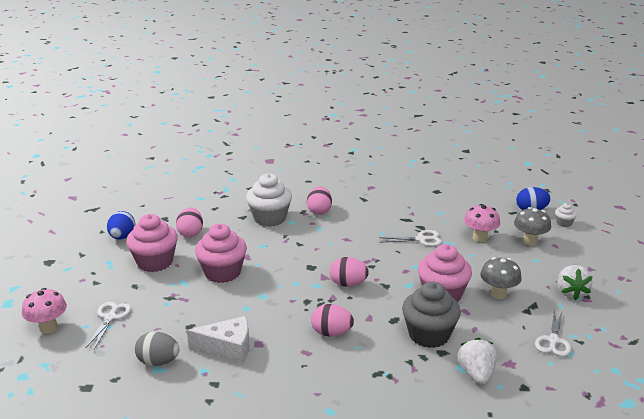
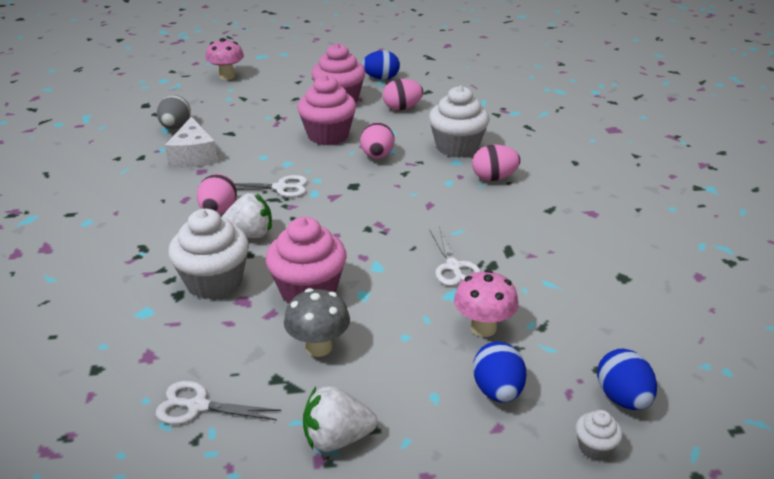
camera: 80 degrees right, 5 degrees up
(110, 317) = (242, 97): white scissors -> white scissors (280, 188)
(348, 284) = (321, 214): pink egg -> pink egg (377, 156)
(429, 335) = (214, 282): grey cupcake -> white cupcake
(476, 374) = (130, 324): white strawberry -> white strawberry (249, 235)
(529, 241) = (497, 391): grey mushroom -> blue egg

